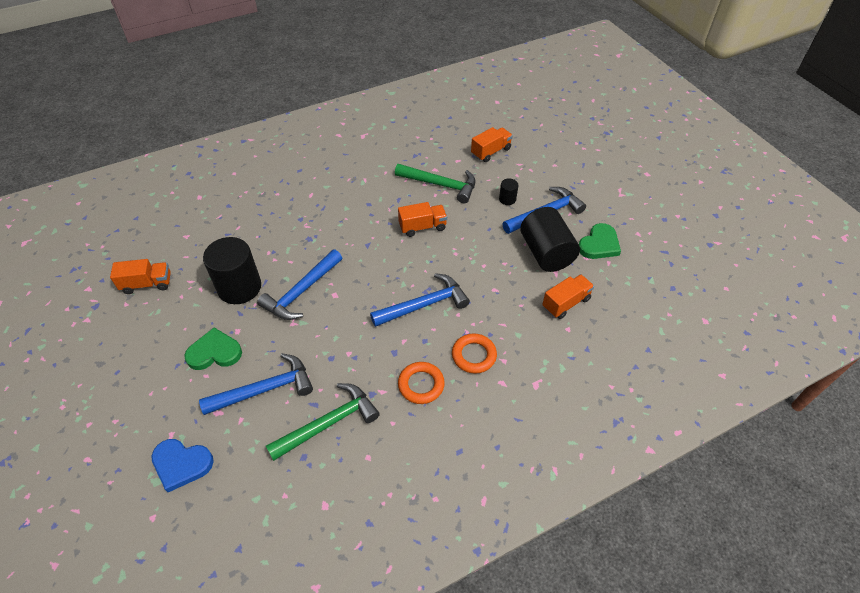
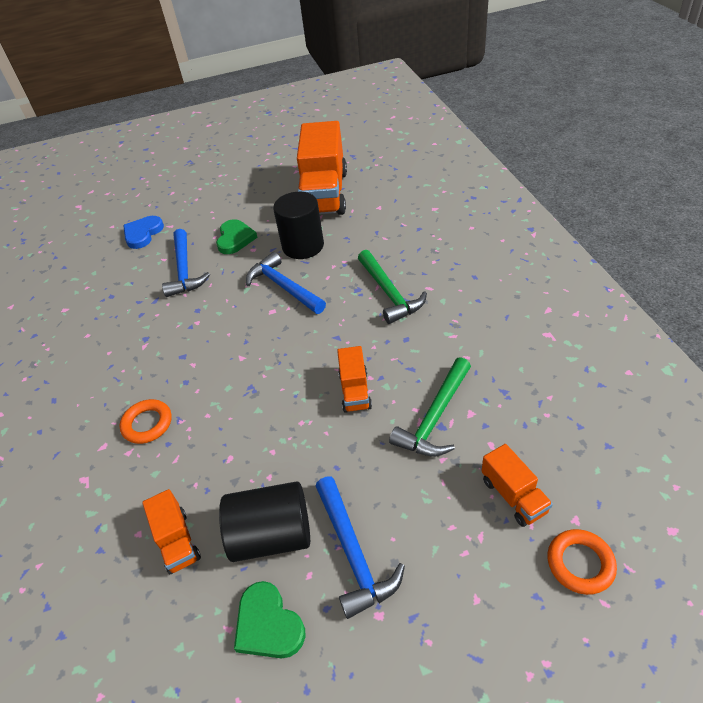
camera: 105 degrees right, 5 degrees down
(147, 284) = (324, 194): orange truck -> orange truck, size x2.18
(328, 423) = (132, 310): green hammer -> green hammer (389, 293)
(421, 385) = (136, 375): orange ring -> orange ring (580, 563)
(424, 305) = (232, 384): blue hammer -> none
(507, 199) = (394, 502): black cylinder -> none

